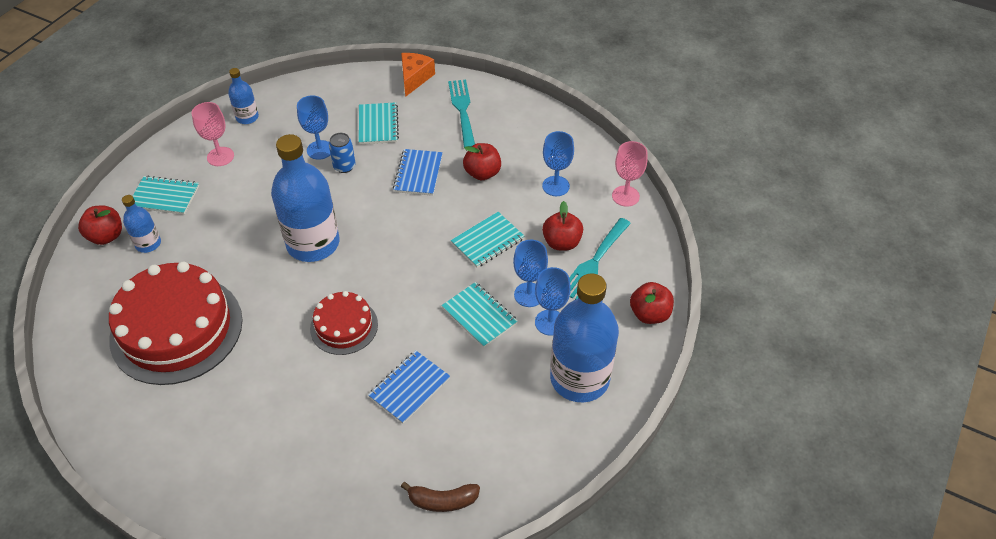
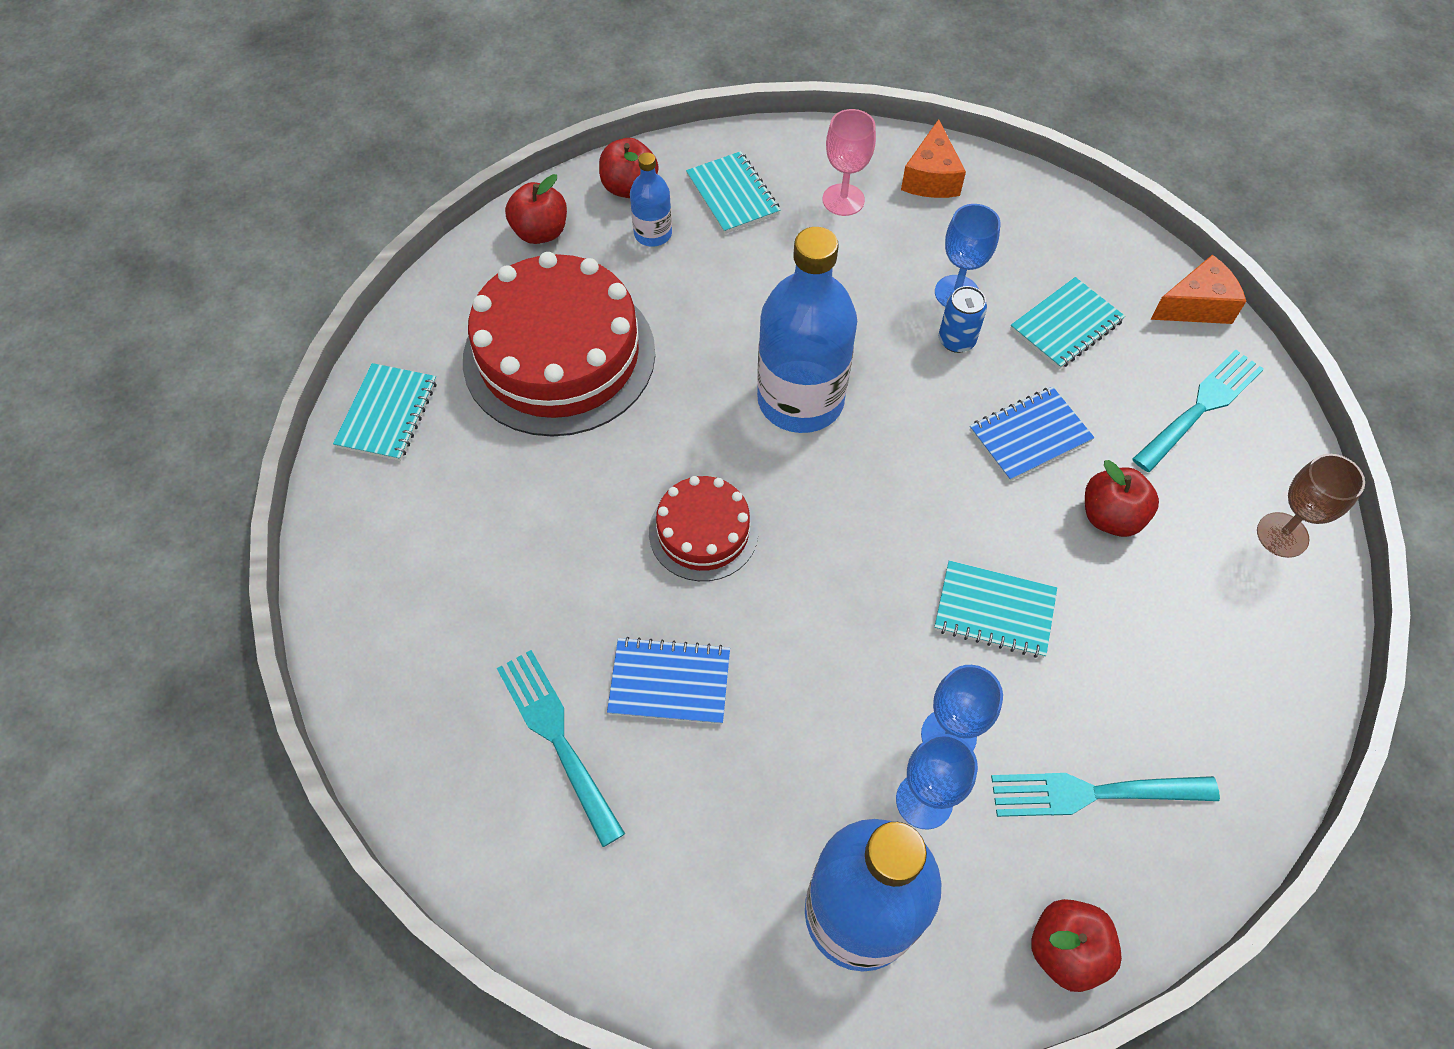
camera: 55 degrees right, 10 degrees up
(247, 117) = (931, 178): blue bottle -> orange cheese
(395, 454) = (557, 737): none -> turquoise fork
(443, 501) = (529, 850): brown banana -> none
(479, 316) = (855, 691): turquoise notebook -> turquoise notebook (387, 414)
(541, 127) = (1282, 535): none -> brown goblet
(555, 186) = (1186, 635): blue goblet -> none
(561, 242) = (1085, 718): red apple -> red apple (540, 232)
(625, 196) = (1268, 756): pink goblet -> none

